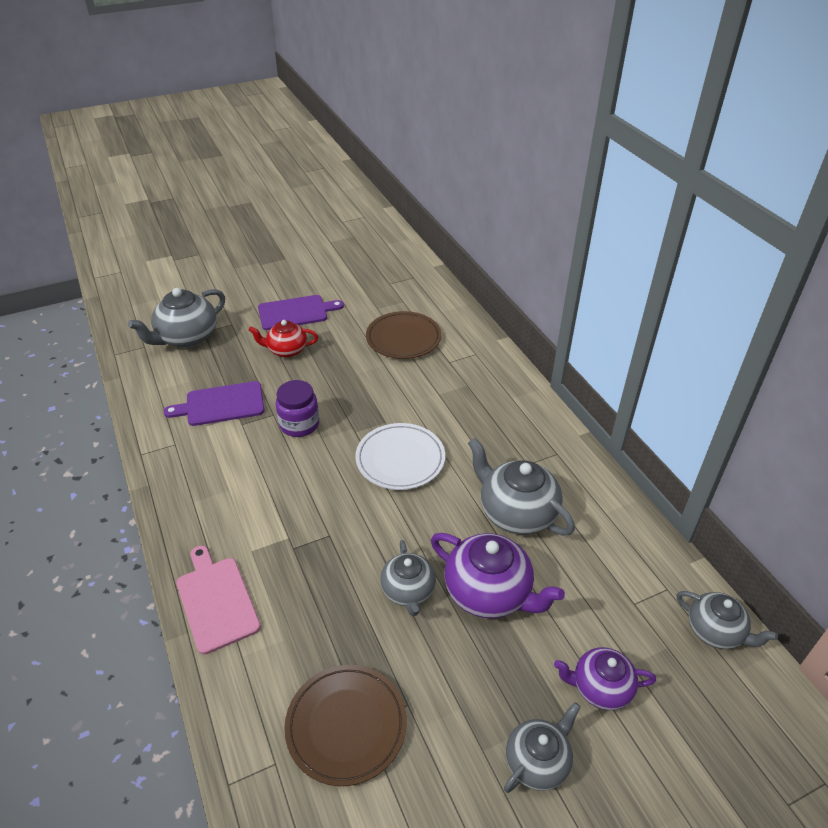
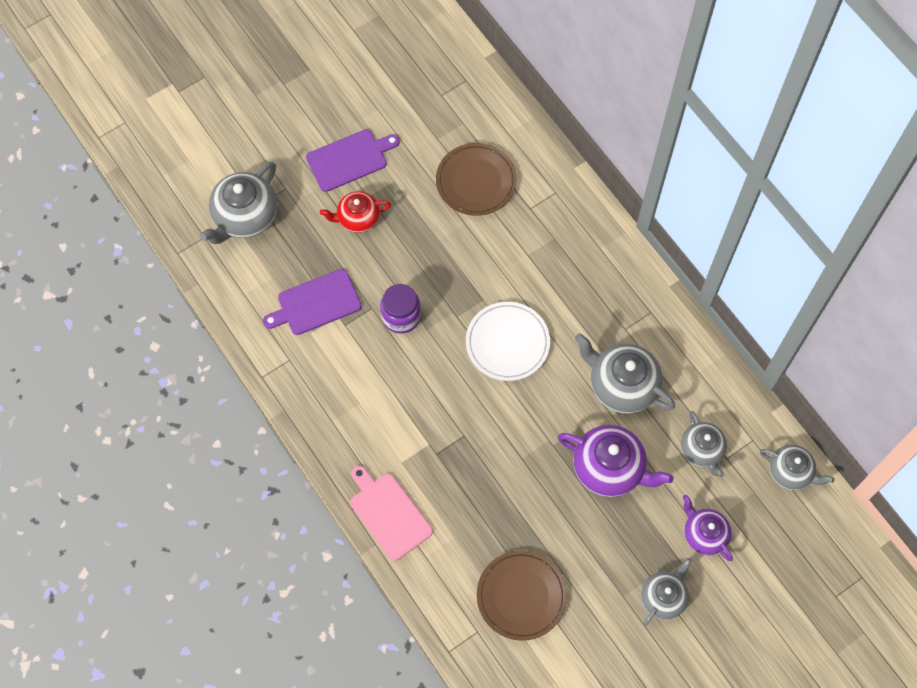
camera: 10 degrees left, 25 degrees up
(408, 591) = (543, 478): grey teapot -> grey teapot (701, 450)
(600, 687) = (704, 534): purple teapot -> purple teapot turned 60 degrees clockwise

